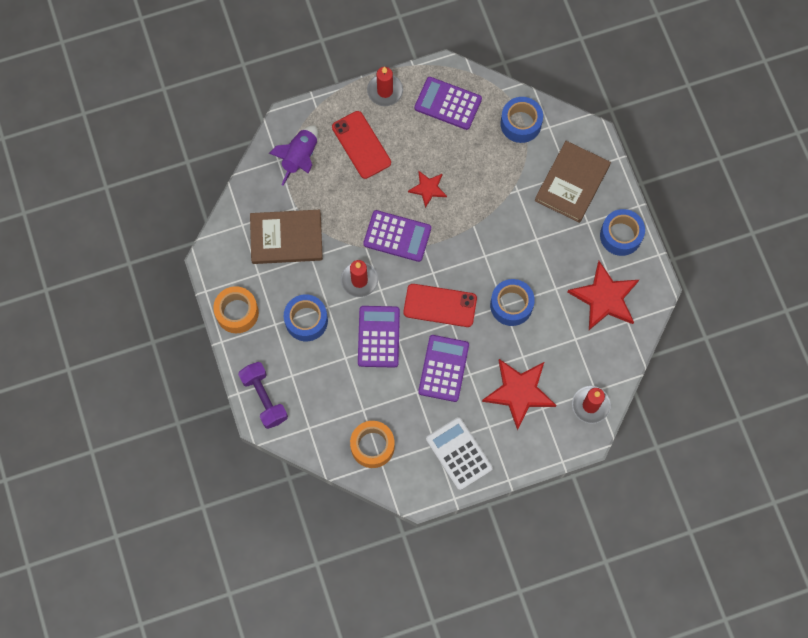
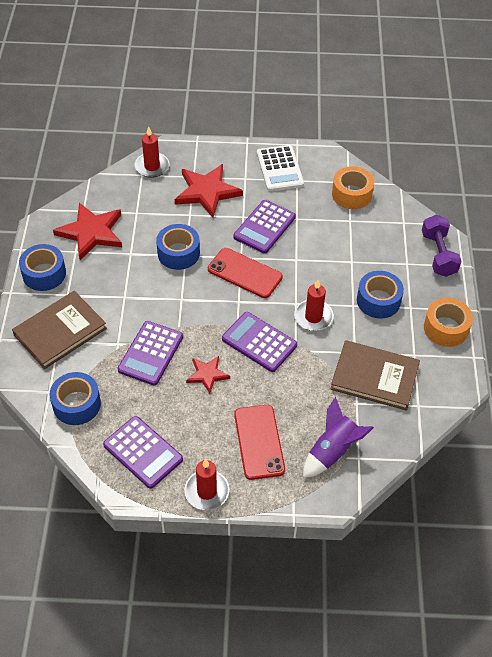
camera: 160 degrees left, 20 degrees down
(378, 337) = (313, 267): purple calculator -> purple calculator (150, 353)

